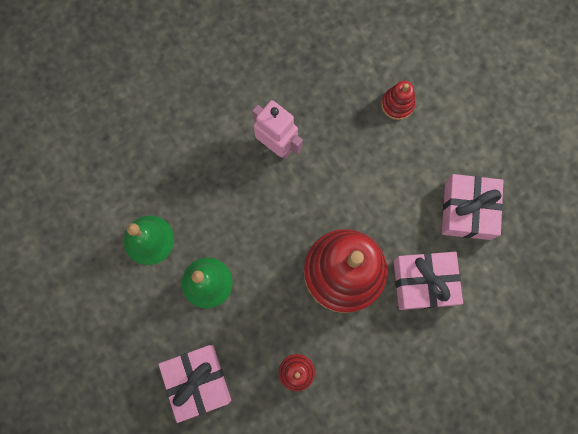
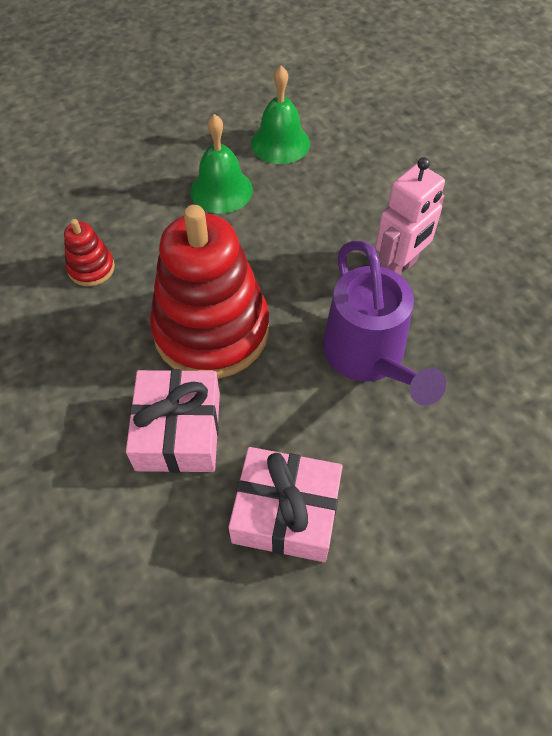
camera: 95 degrees right, 20 degrees down
(197, 381) = (107, 177): pink gift -> none
(354, 164) = (369, 357): none -> purple watering can
(397, 104) = (470, 426): red stacking toy -> none

